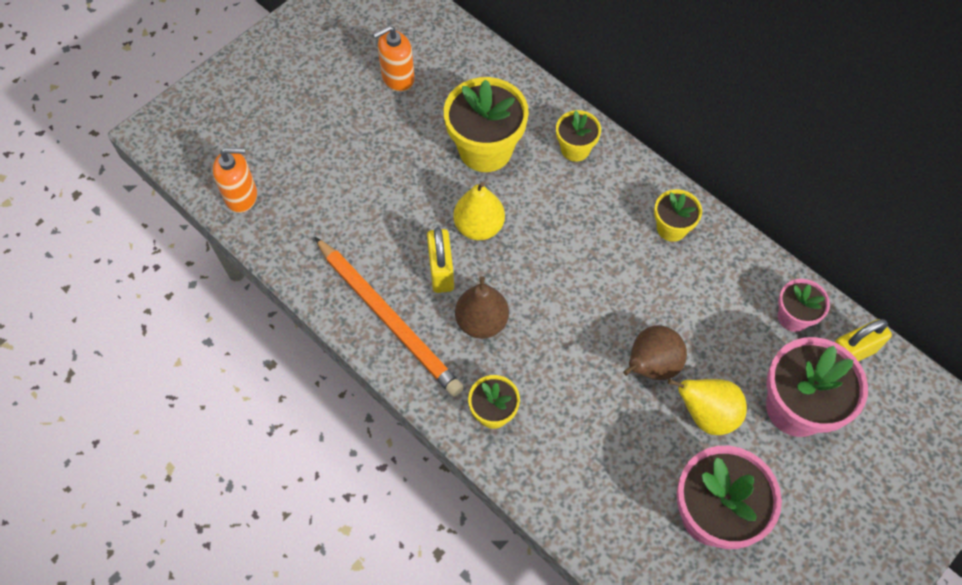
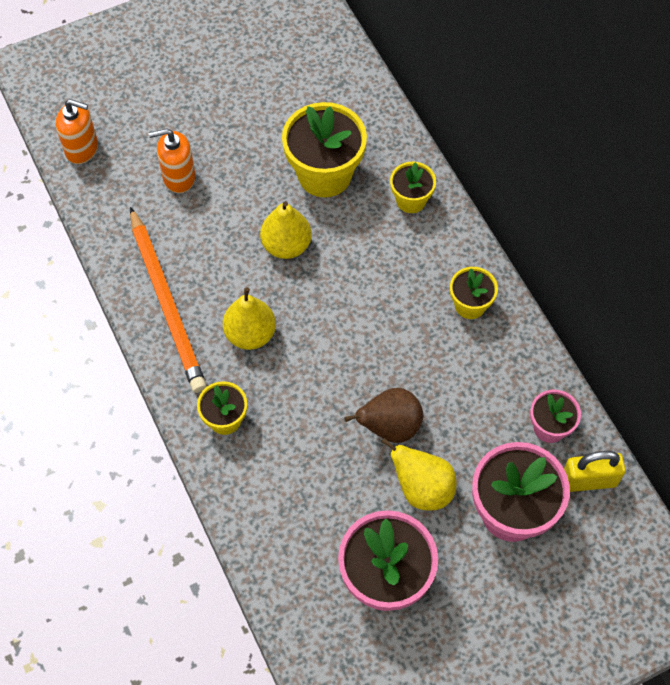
camera: 20 degrees right, 0 degrees up
(398, 78) = (271, 80): orange soap dispenser -> orange soap dispenser (178, 177)
(441, 270) = (233, 275): yellow padlock -> none
(482, 322) = (250, 334): brown pear -> yellow pear

